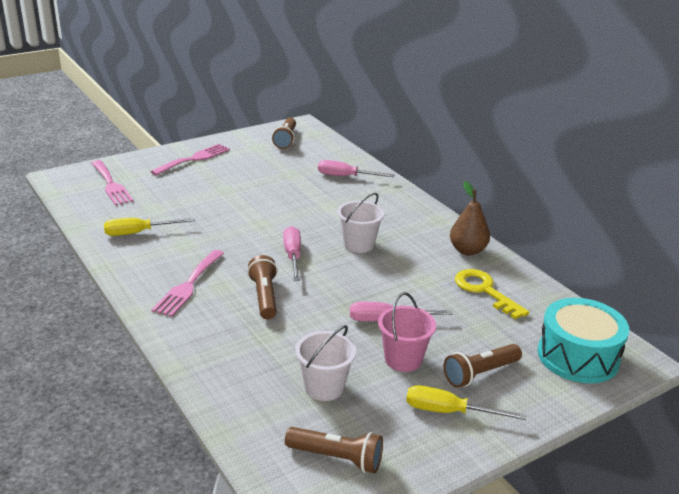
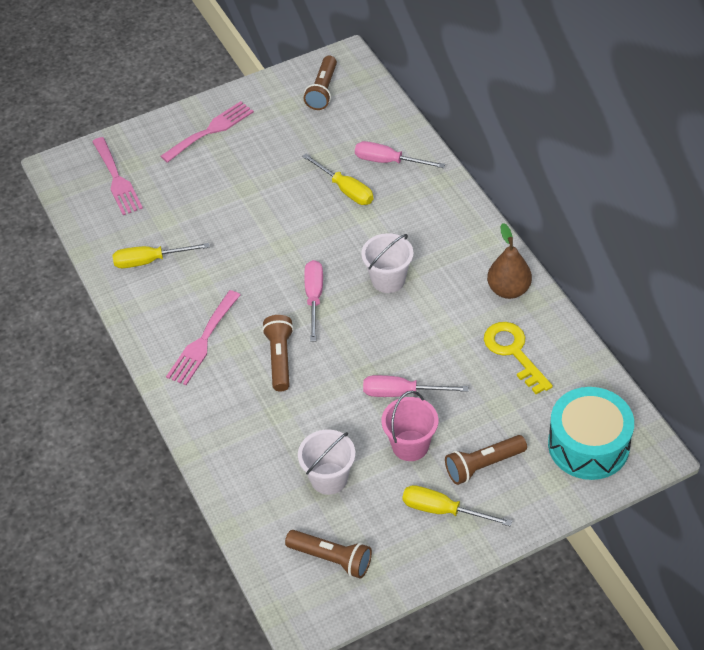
camera: 10 degrees right, 20 degrees up
(312, 191) = (345, 189): none -> yellow screwdriver

